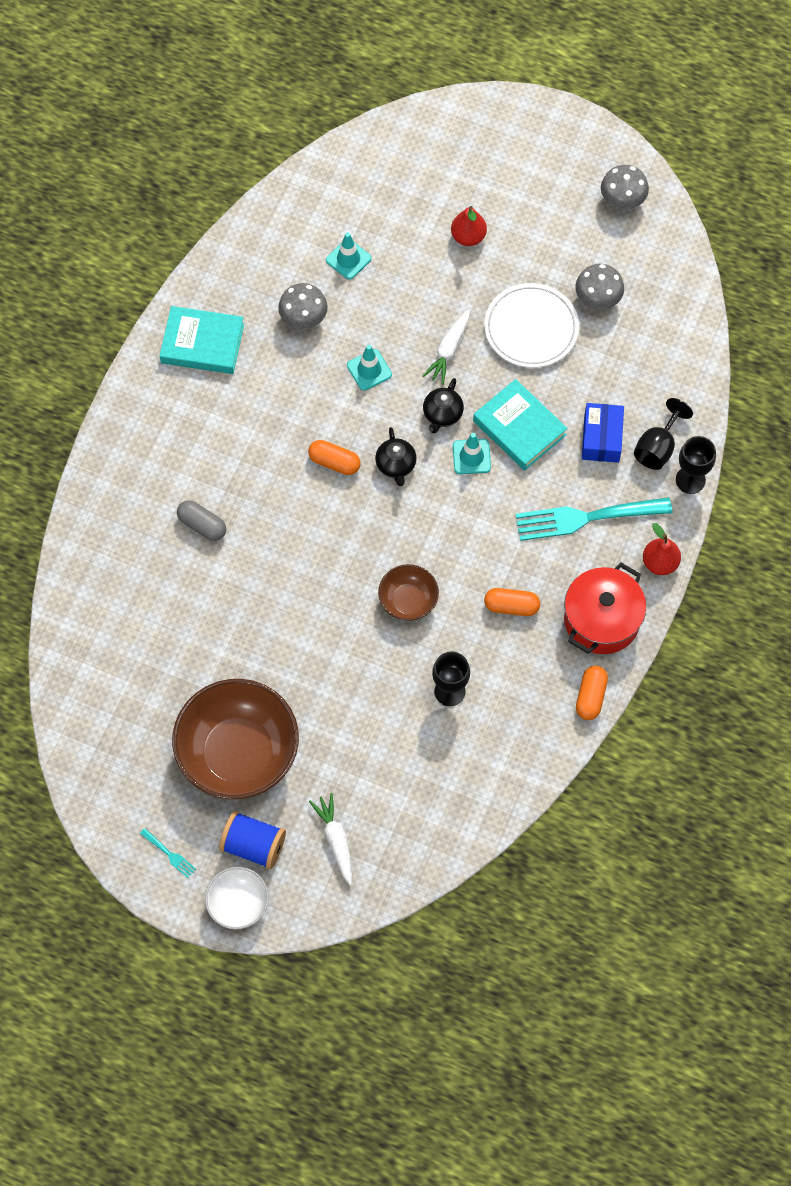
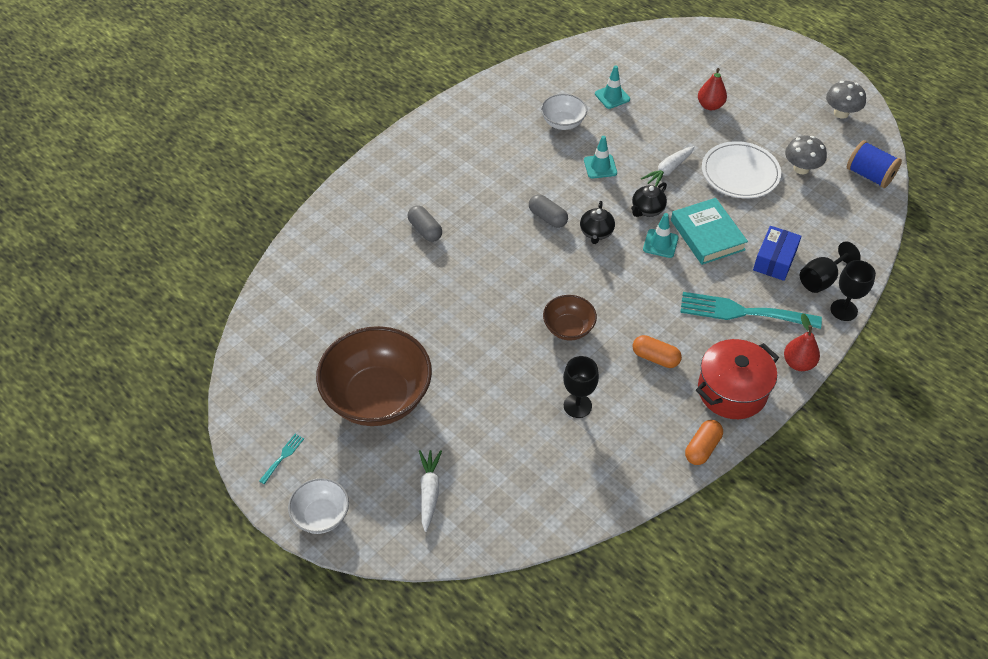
camera: 20 degrees right, 15 degrees down
(169, 854) = (283, 456): turquoise fork -> turquoise fork turned 120 degrees counterclockwise
(202, 343) = (480, 118): turquoise book -> none
(254, 845) = (357, 473): blue spool -> blue spool (869, 175)
(303, 318) = (563, 123): grey mushroom -> white bowl
(334, 462) = (547, 217): orange capsule -> grey capsule

